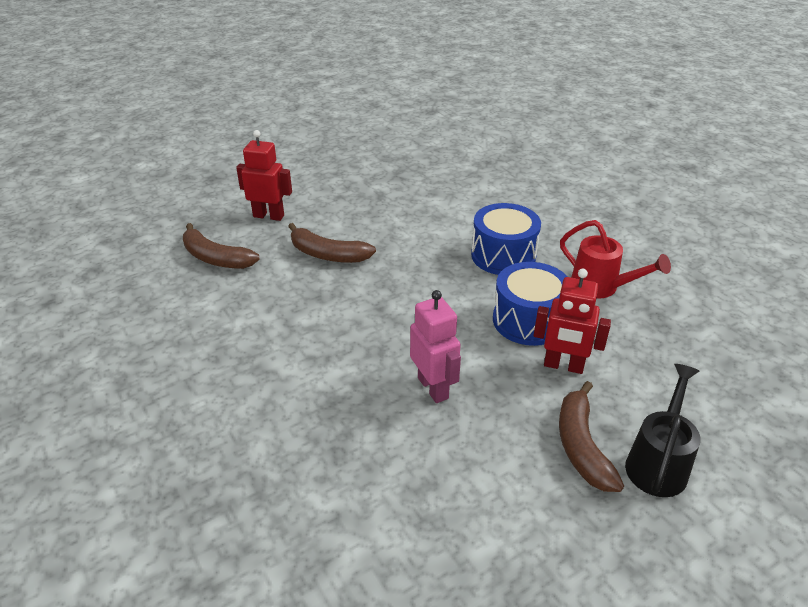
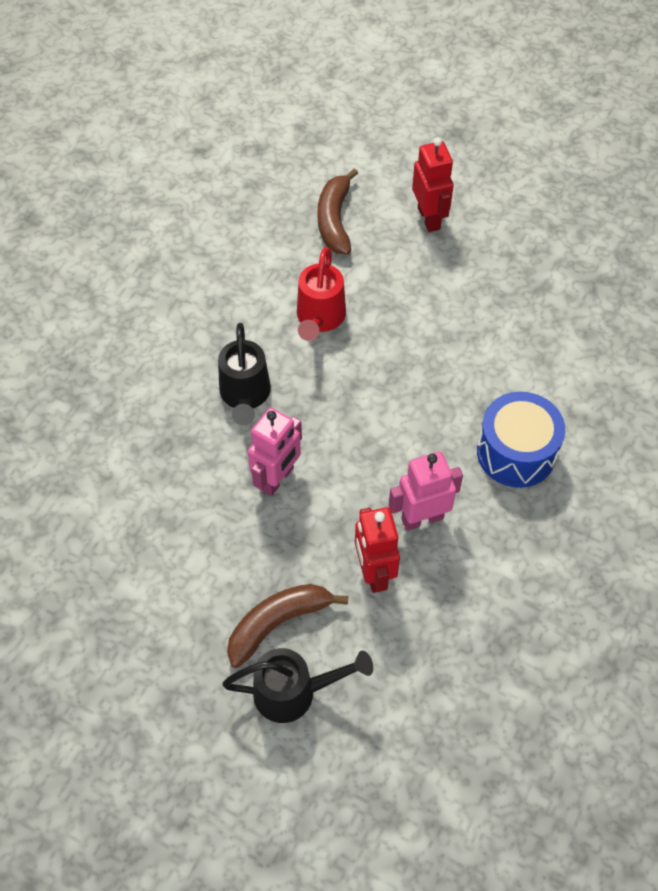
camera: 60 degrees right, 20 degrees up
(328, 254) = (404, 301): brown banana -> none
(331, 374) = (245, 395): none -> black watering can
(528, 320) = (422, 518): blue drum -> pink robot
(600, 287) = (527, 565): red watering can -> red watering can (319, 318)

